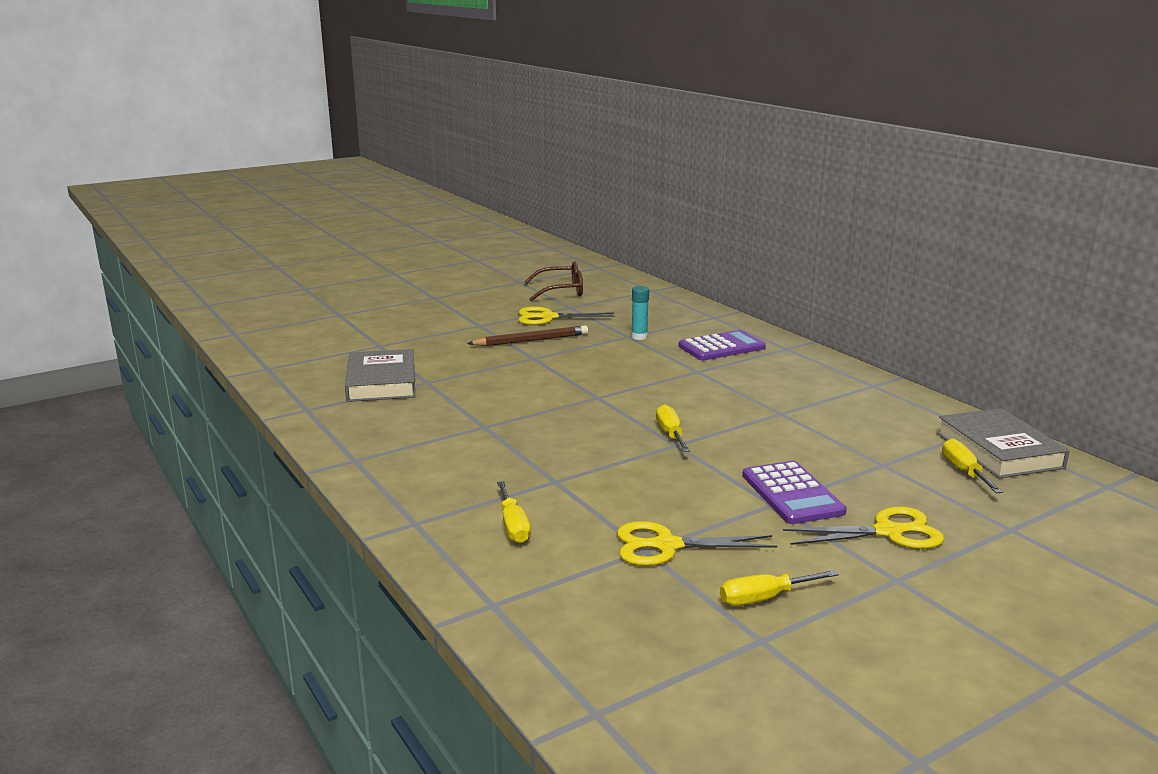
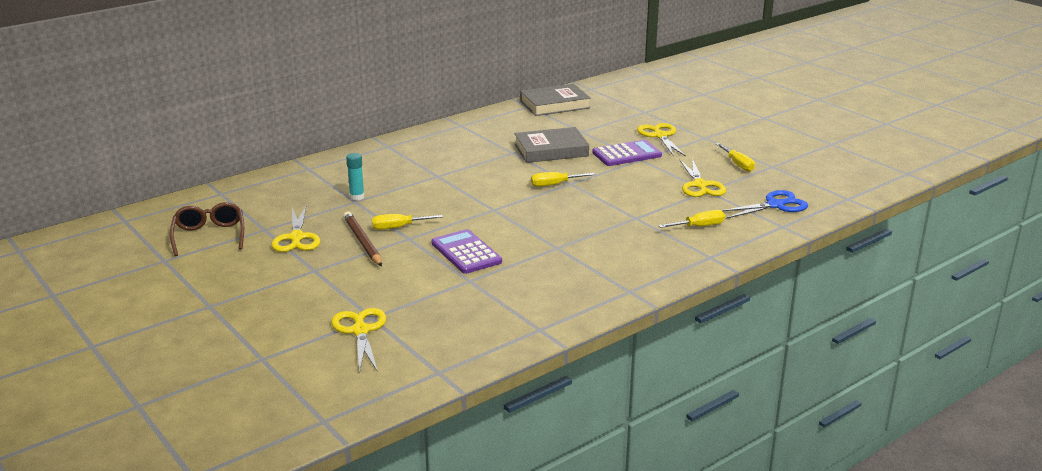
camera: 95 degrees left, 5 degrees up
(358, 342) = (360, 331): none -> yellow scissors
(381, 382) = (472, 302): grey book -> grey book (551, 150)
(577, 611) = (775, 205): none -> blue scissors
(721, 347) = (384, 167): purple calculator -> purple calculator (466, 253)
(964, 471) = (584, 114): yellow screwdriver -> yellow screwdriver (398, 227)

